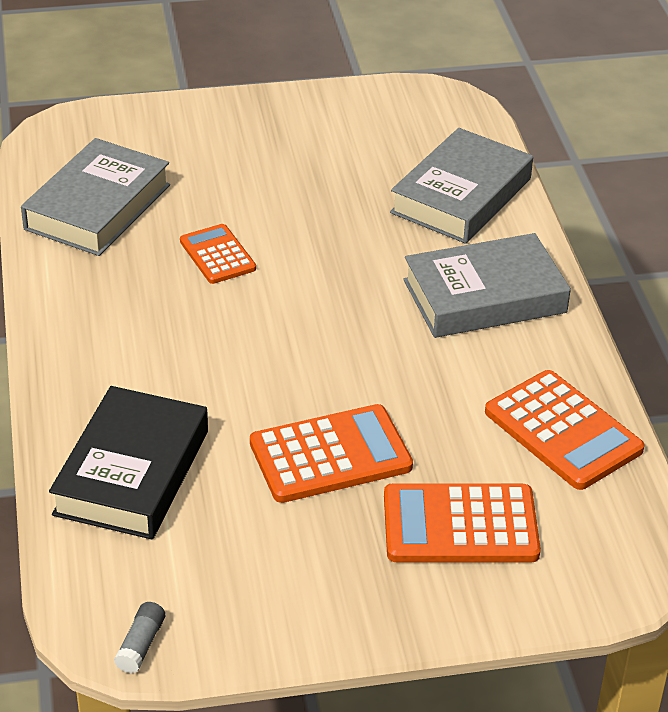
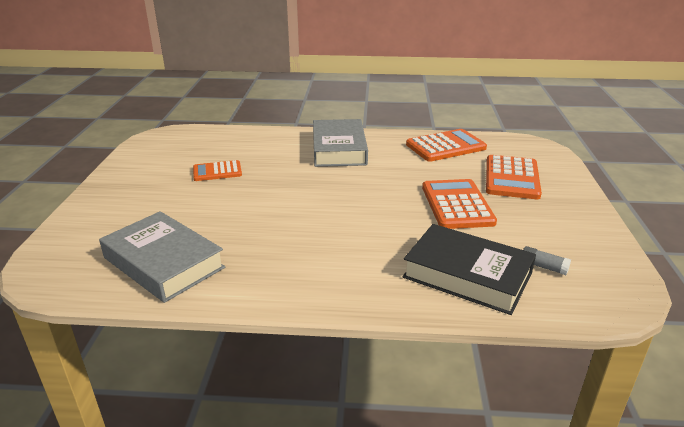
camera: 75 degrees left, 10 degrees down
(141, 645) = (627, 287): grey glue stick -> grey glue stick (543, 267)
(217, 255) = (255, 219): orange calculator -> orange calculator (217, 171)
(461, 195) = (251, 143): grey book -> none

